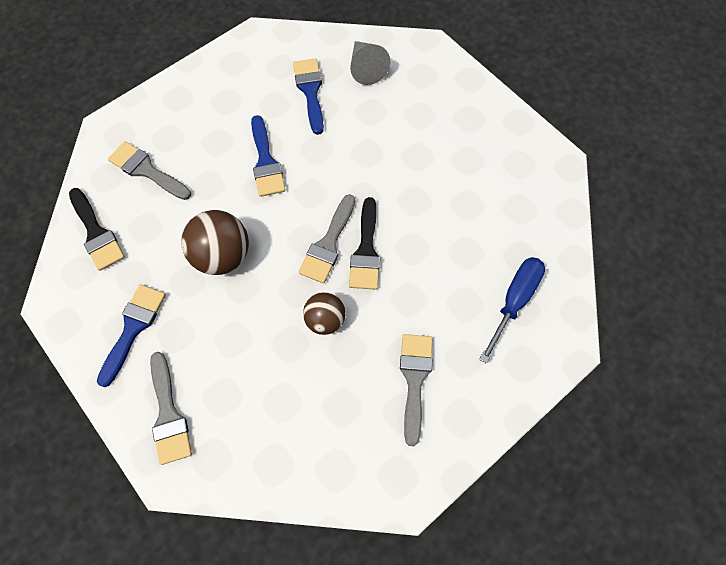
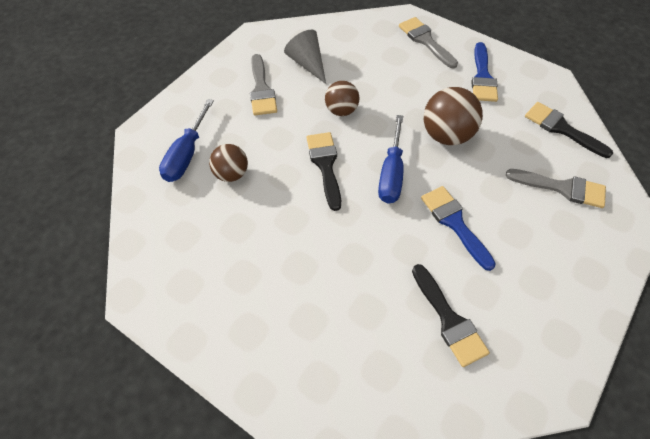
camera: 165 degrees right, 10 degrees down
(301, 225) = (391, 173): none -> blue screwdriver
(310, 91) = (449, 320): blue brush -> black brush
(328, 244) = (361, 163): grey brush -> none
(366, 68) = (395, 373): grey cone -> grey cone (307, 63)
(467, 264) = (231, 174): none -> brown ball

